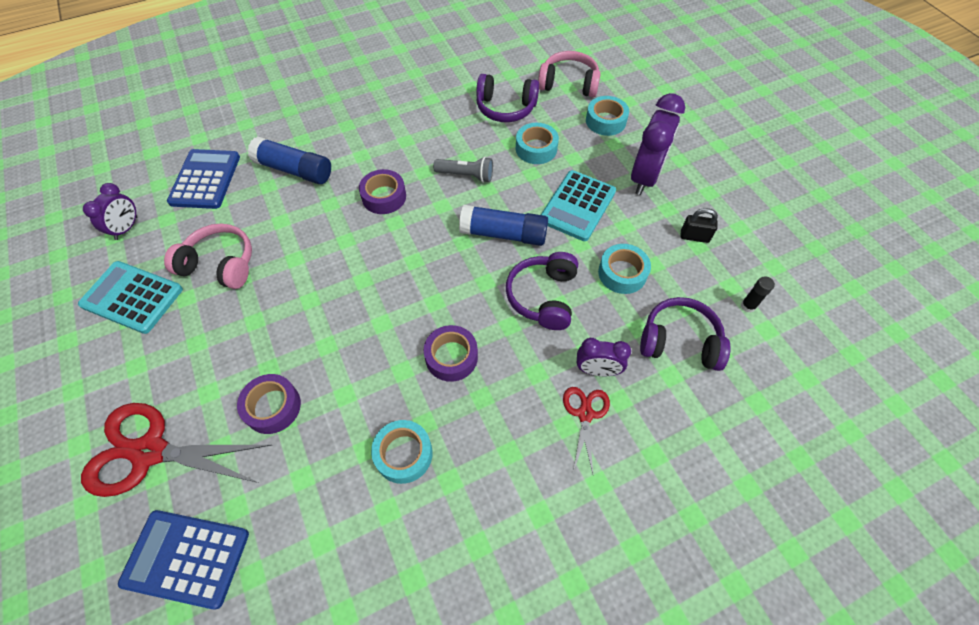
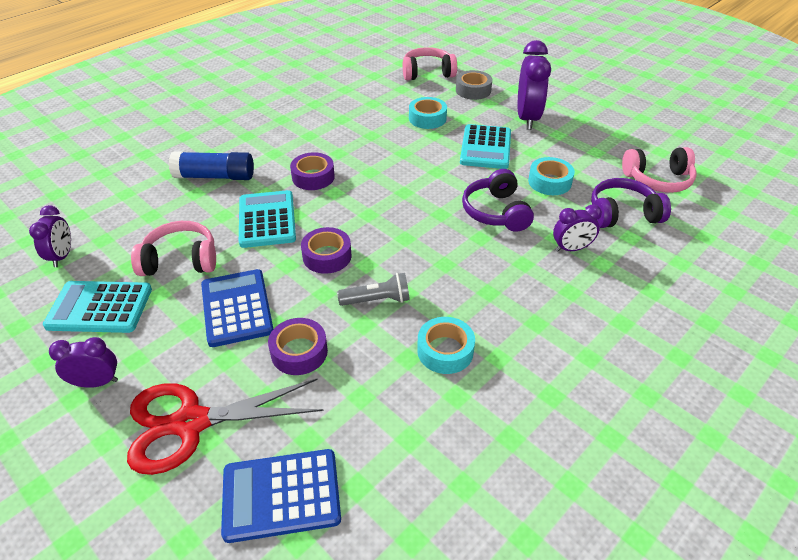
camera: 20 degrees left, 15 degrees down
(96, 379) = (97, 382): none -> purple clock
(205, 179) = (127, 202): blue calculator -> blue calculator (237, 308)
(316, 238) = (267, 219): none -> turquoise calculator
(451, 357) = (444, 271): purple tape -> purple tape (327, 256)
(466, 175) = (378, 147): grey flashlight -> grey flashlight (377, 300)
(504, 234) = (436, 179): blue glue stick -> none
(505, 108) = (384, 97): purple headphones -> none
(585, 414) = (581, 279): red scissors -> none
(605, 121) = (473, 90): turquoise tape -> grey tape
(694, 236) = (589, 147): black padlock -> none
(748, 306) = (657, 180): black glue stick -> pink headphones

